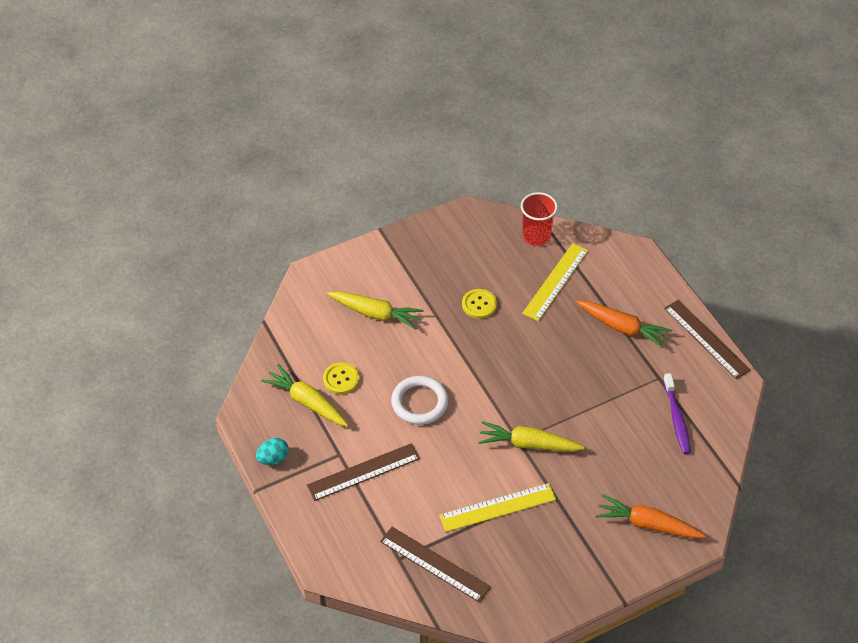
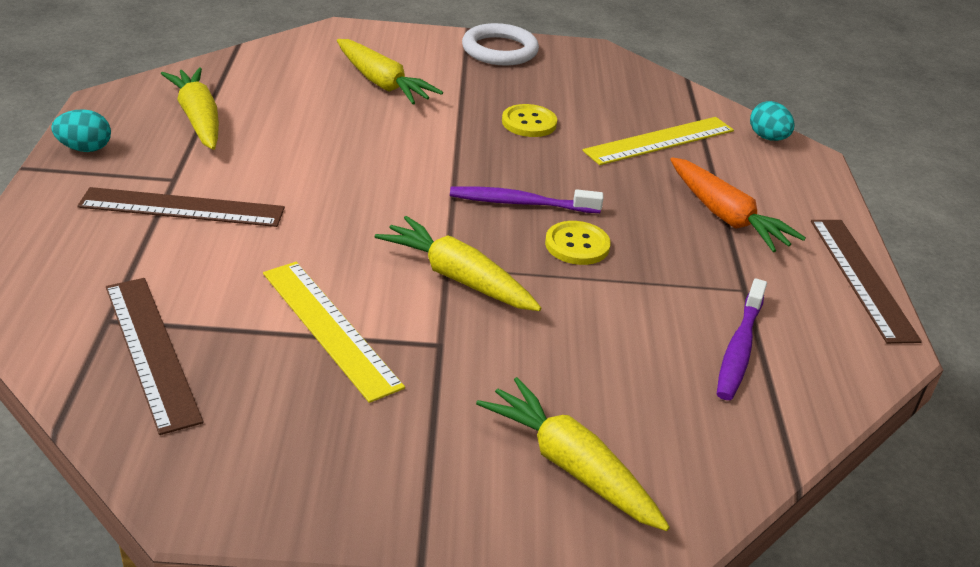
camera: 25 degrees right, 15 degrees down
(341, 379) = (267, 117): yellow button -> yellow button (577, 245)
(419, 402) = (344, 175): white ring -> white ring (499, 50)
(497, 507) = (330, 328): yellow ruler -> yellow ruler turned 45 degrees clockwise
(520, 374) = (521, 203): none -> purple toothbrush
(536, 236) = (669, 96): red cup -> none
(608, 247) = (768, 138): none -> turquoise egg
(648, 524) = (571, 467): orange carrot -> yellow carrot

